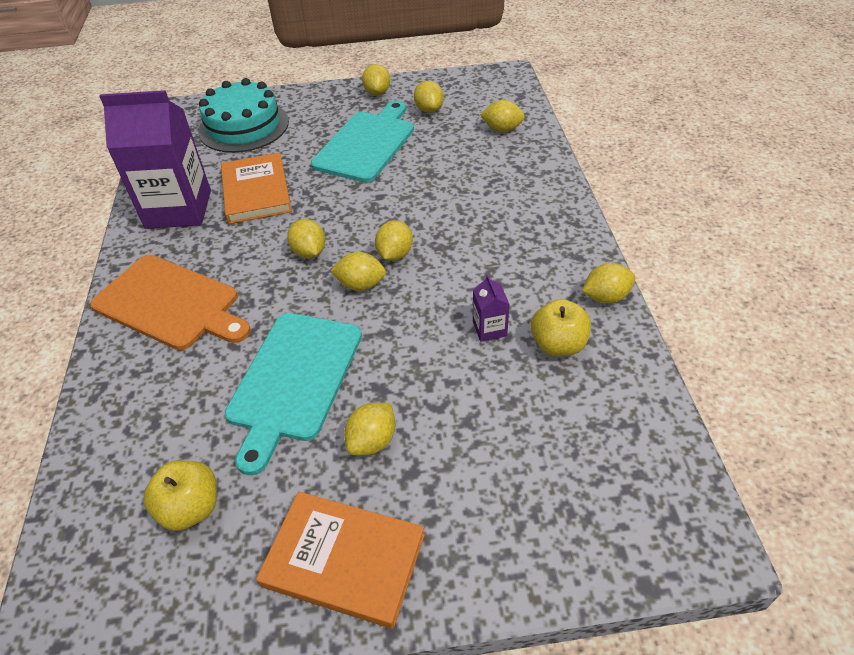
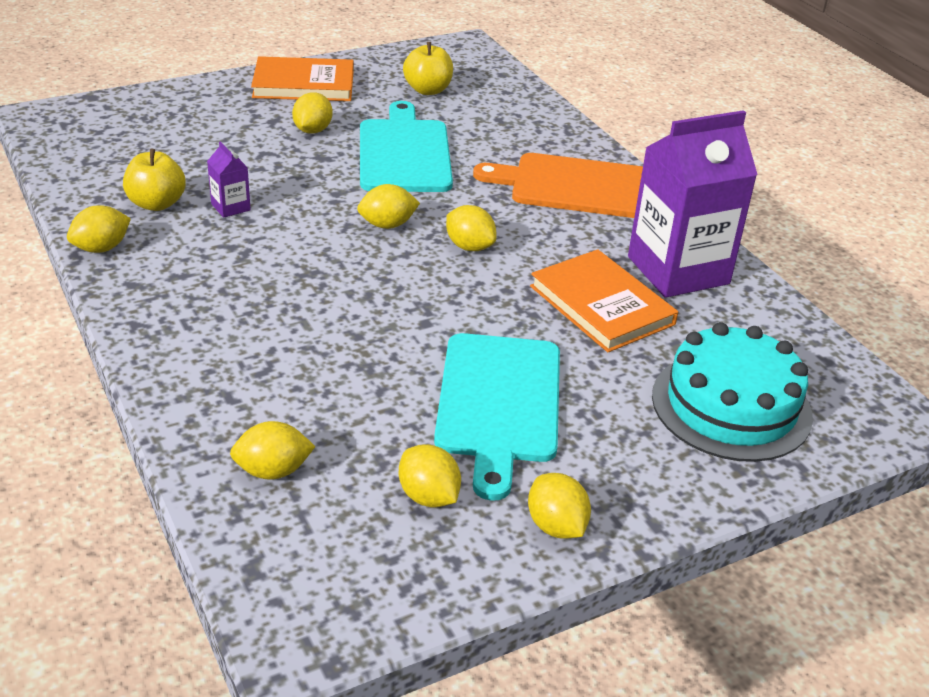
camera: 155 degrees right, 10 degrees down
(395, 254) = (365, 258): yellow lemon -> none

